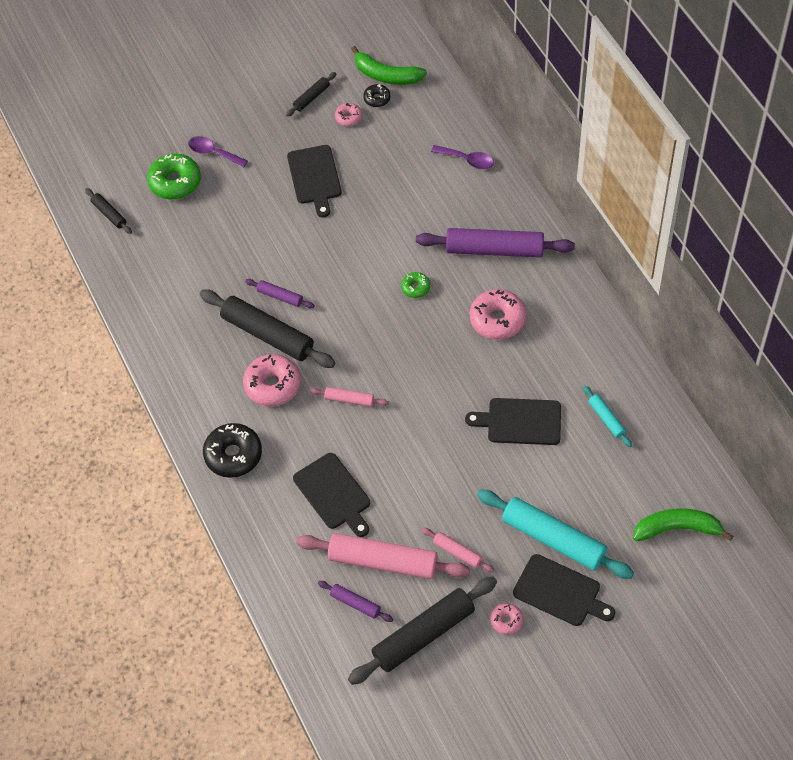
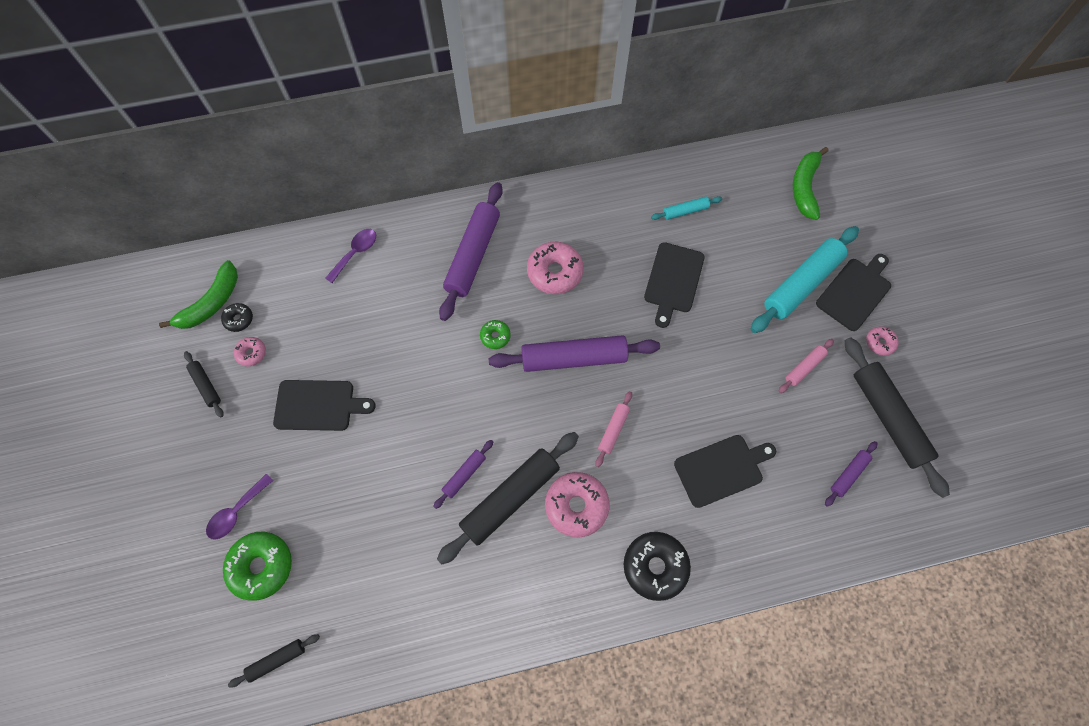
camera: 80 degrees left, 10 degrees up
(383, 562) = (805, 438): pink rolling pin -> none
(411, 354) = (573, 358): none -> purple rolling pin

